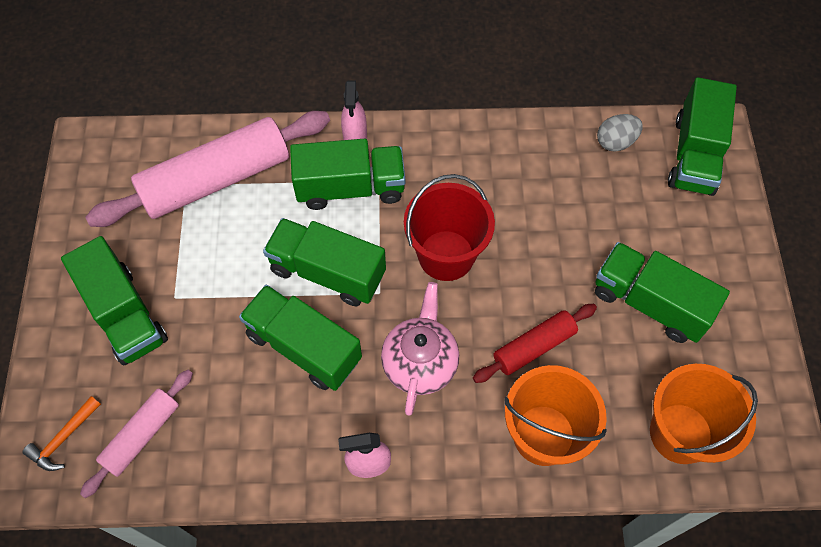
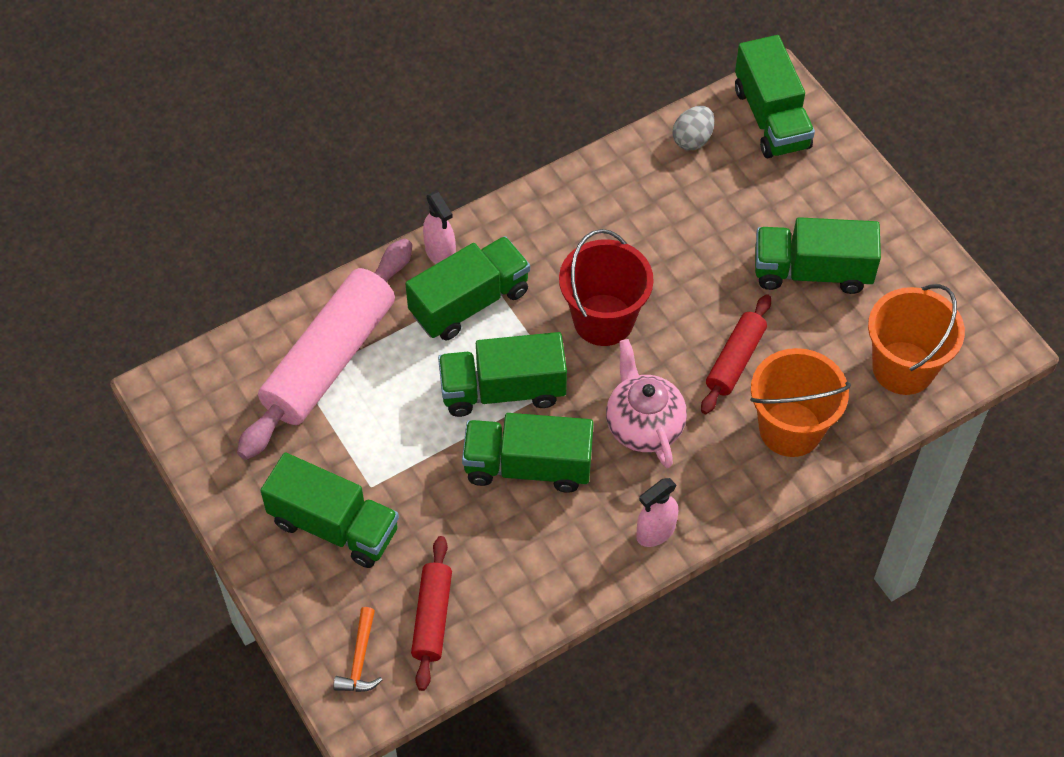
camera: 30 degrees left, 5 degrees down
(142, 435) = (432, 617): pink rolling pin -> red rolling pin

